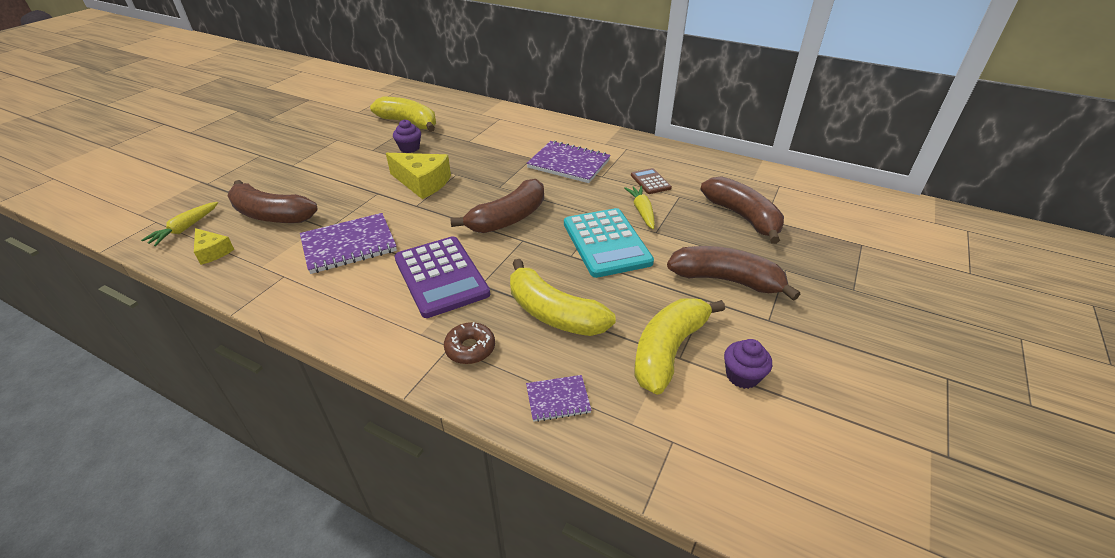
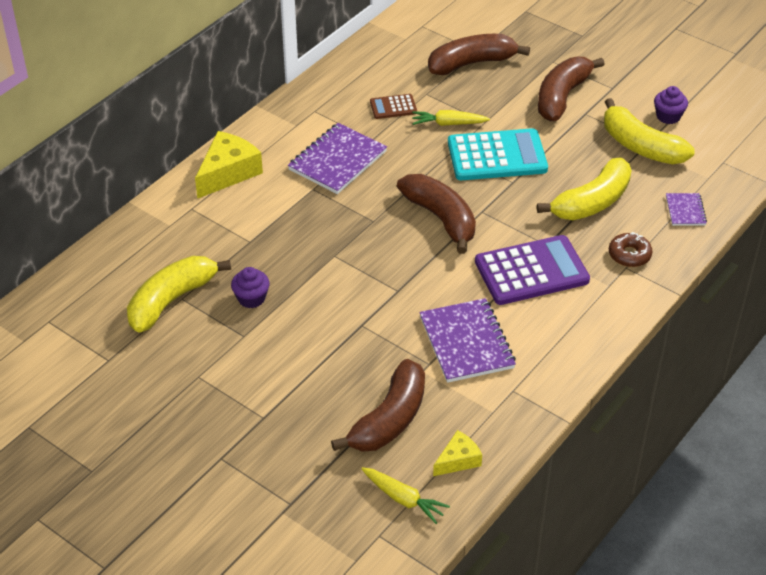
camera: 80 degrees left, 5 degrees up
(422, 183) = (348, 285): yellow cheese -> yellow cheese (228, 172)

